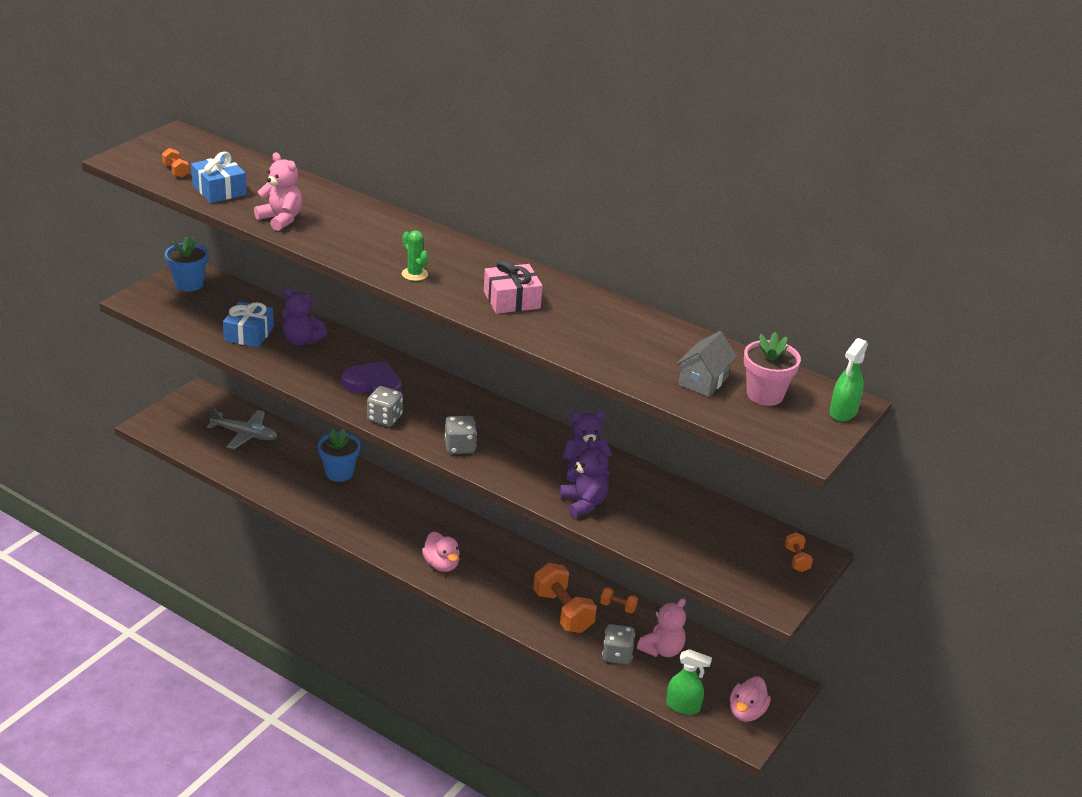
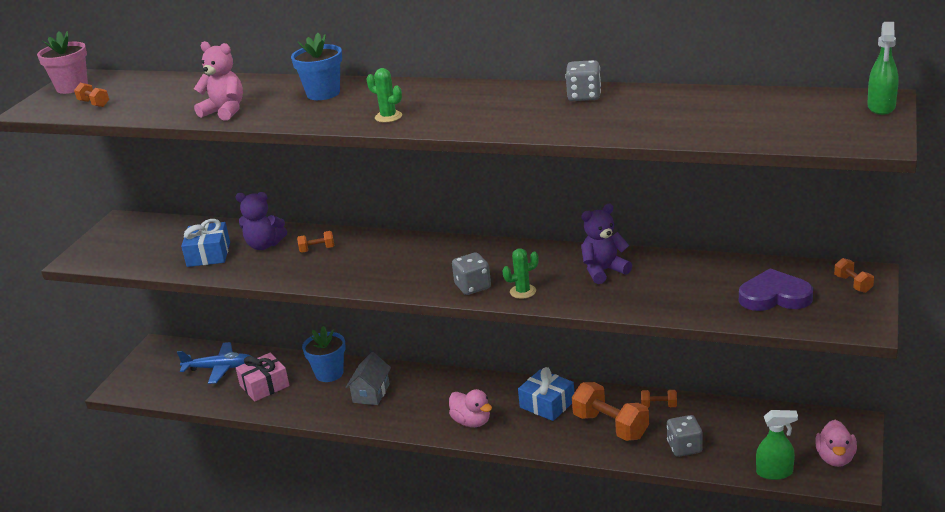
camera: 10 degrees left, 5 degrees down
(189, 284) = (126, 231): blue flower pot -> blue flower pot (323, 93)
(219, 190) = (147, 106): blue gift -> blue gift (547, 404)
(244, 434) = (219, 368): grey plane -> blue plane
(345, 361) = (317, 249): none -> orange dumbbell
(373, 384) = (356, 260): purple heart -> purple heart (774, 296)
(384, 418) = (384, 284): grey dice -> grey dice (584, 96)
(500, 467) = (523, 292): none -> green cactus
(511, 300) = (498, 111): pink gift -> pink gift (264, 385)
(583, 503) = (623, 298): purple teddy bear -> none
(662, 649) = (722, 429): pink teddy bear -> none
(703, 381) = (732, 120): grey house -> grey house (371, 393)
(765, 395) = (798, 114): pink flower pot -> pink flower pot (72, 87)

